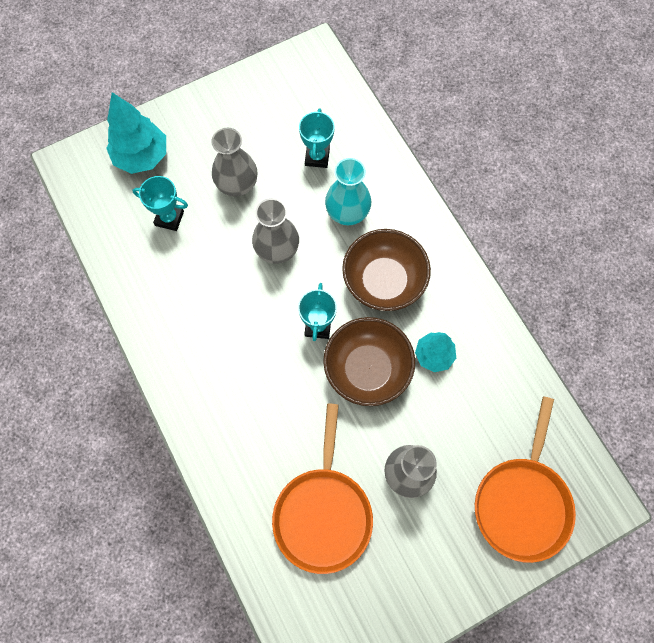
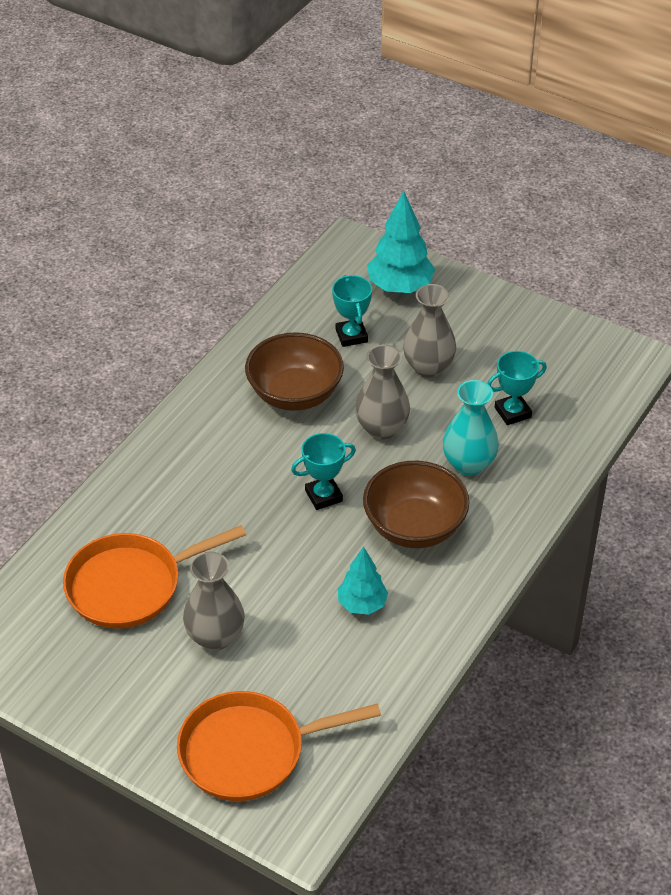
camera: 60 degrees right, 25 degrees down
(367, 369) = (305, 555): brown bowl -> brown bowl (295, 394)

